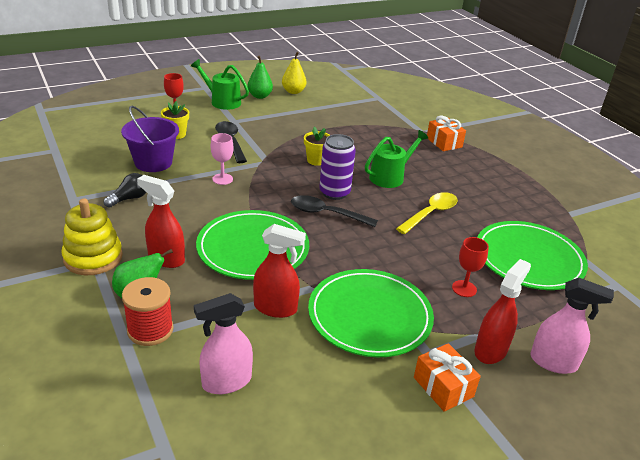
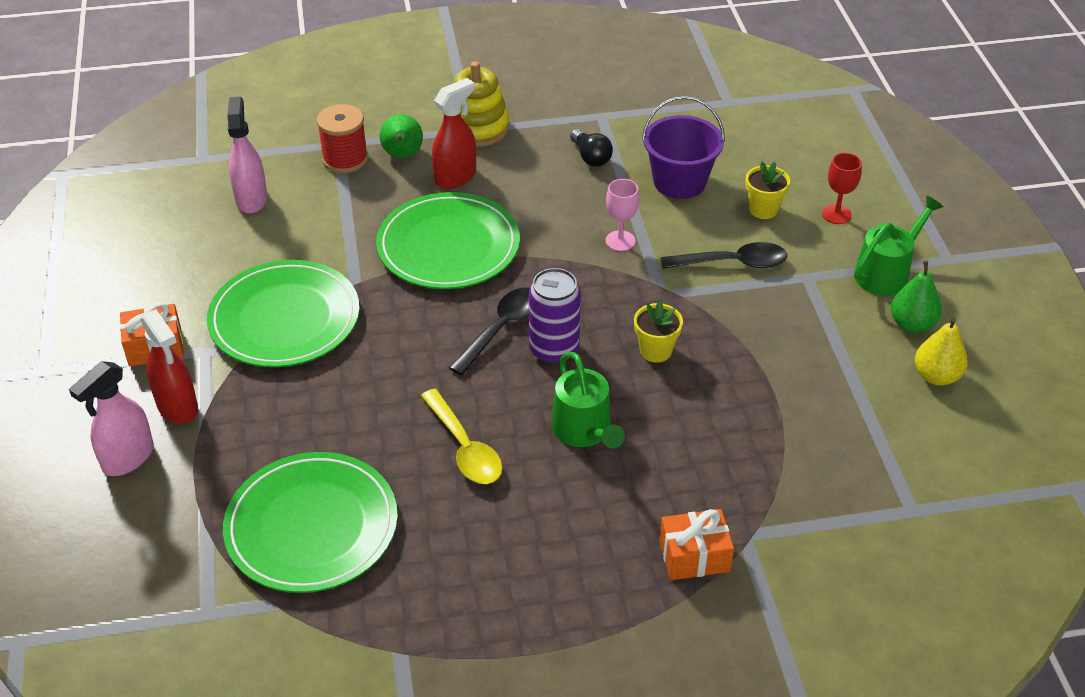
camera: 110 degrees right, 10 degrees up
(276, 308) = (334, 247): red spray bottle -> none
(464, 288) = (287, 423): red goblet -> none

